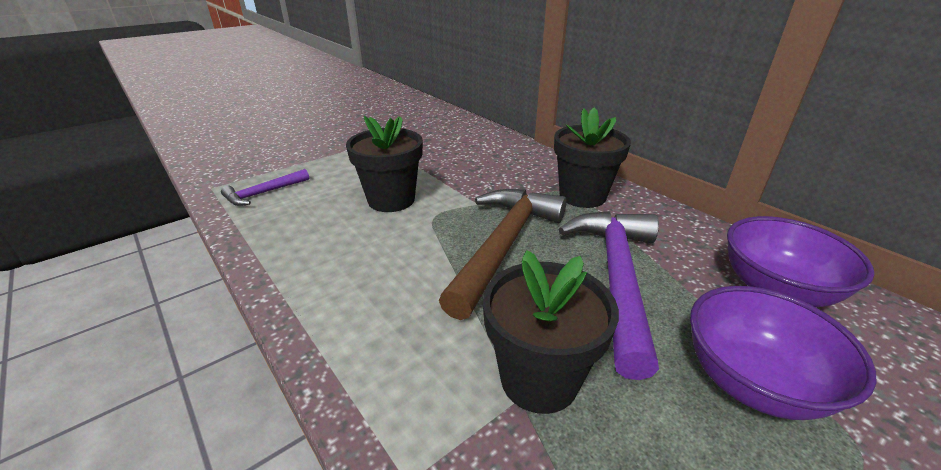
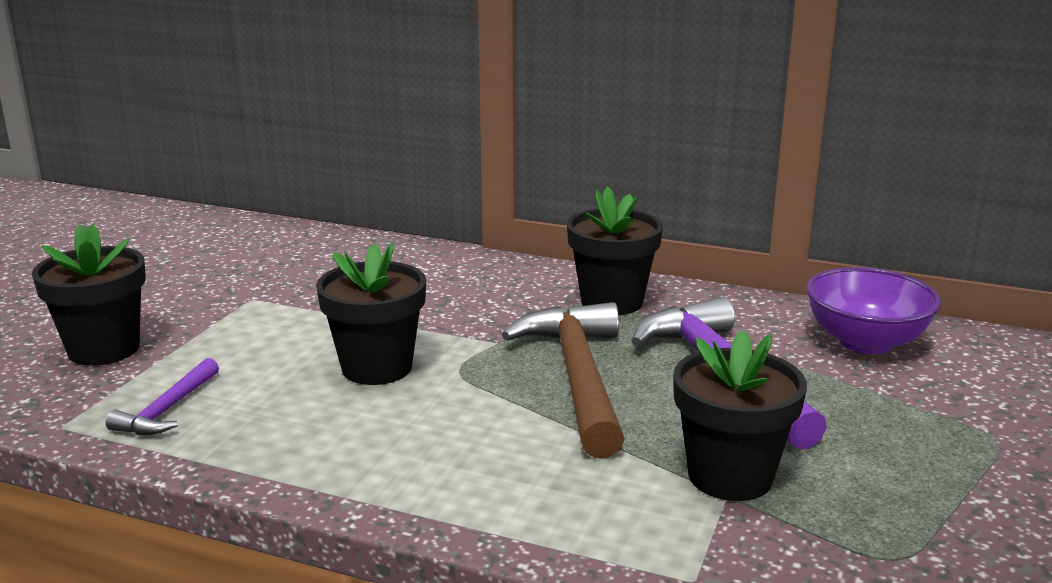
camera: 30 degrees left, 10 degrees down
(281, 152) = (104, 349): none -> black flower pot
(752, 382) = (895, 418): purple bowl -> none

